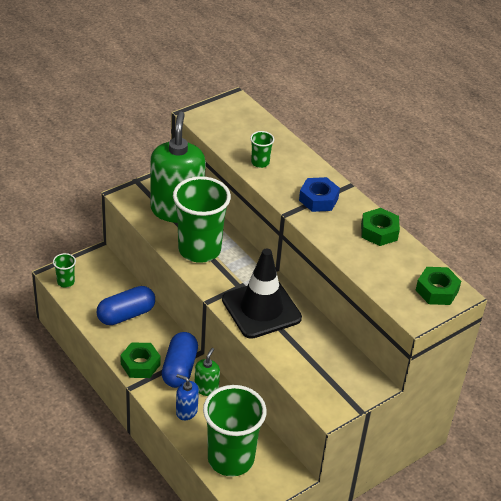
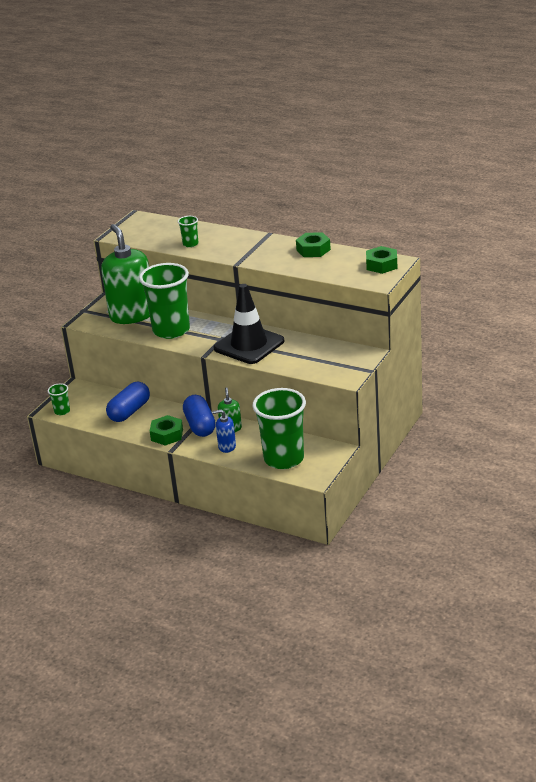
camera: 20 degrees left, 10 degrees down
(318, 199) = (253, 248): blue nut -> none

